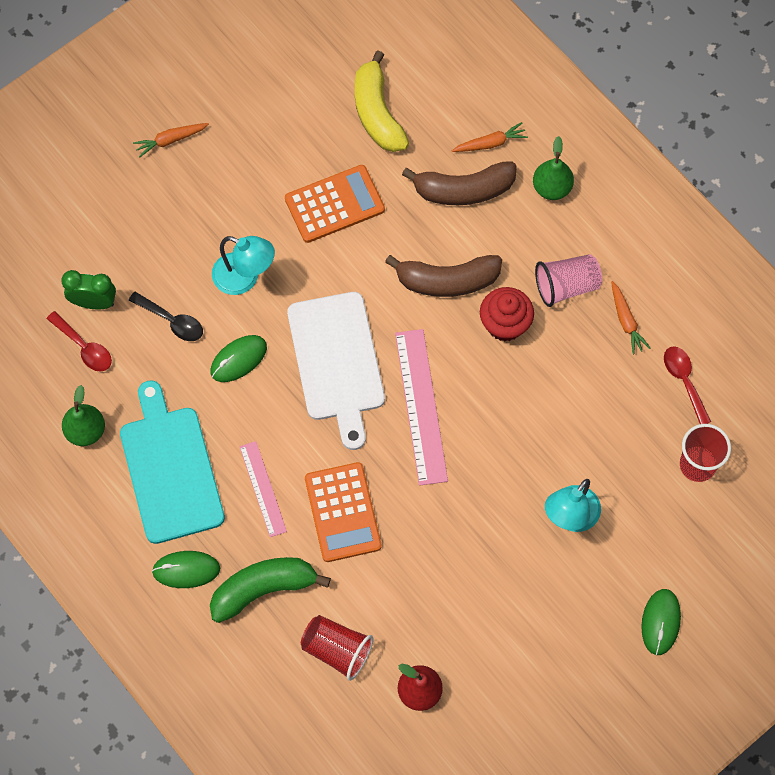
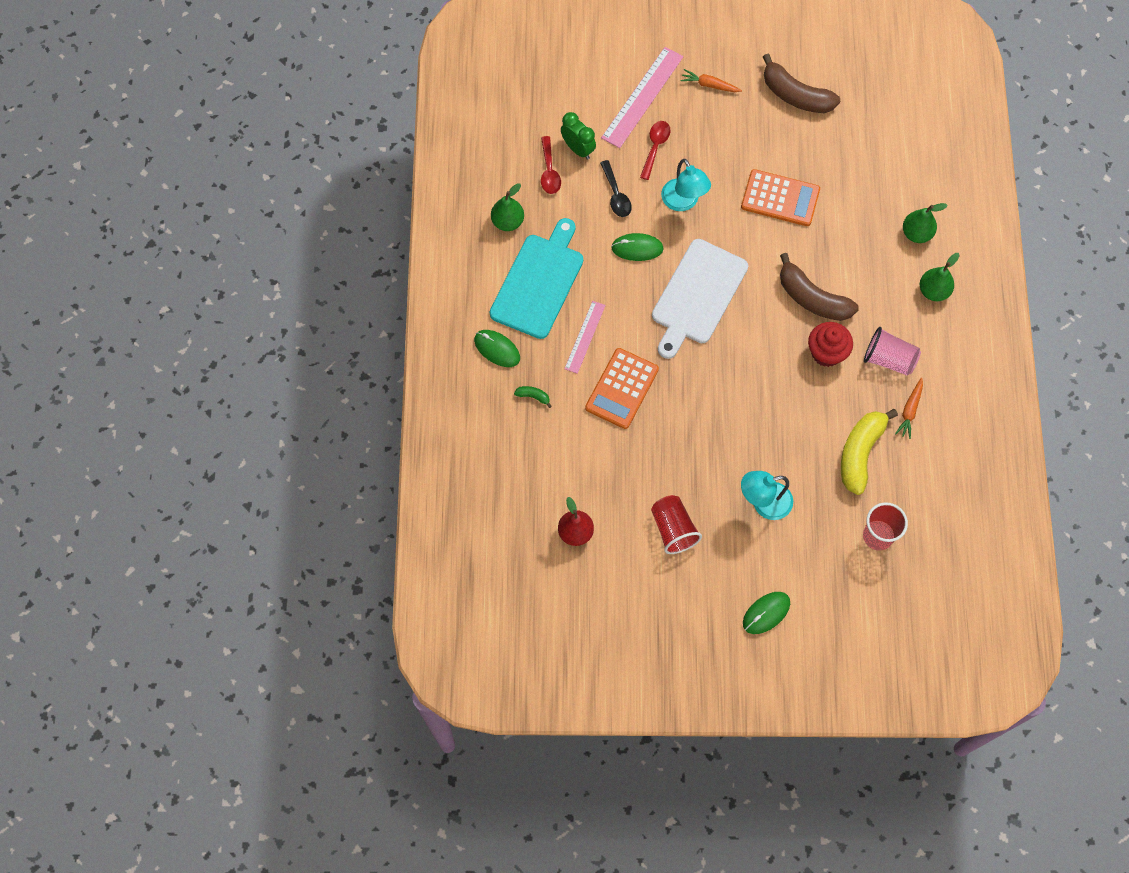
camera: 40 degrees right, 0 degrees up
(263, 589) = (533, 396): green banana -> green banana, size x0.41
(337, 650) = (546, 467): red cup -> red cup (673, 529)
(377, 113) = (857, 162): yellow banana -> yellow banana (860, 453)
(421, 406) = (727, 362): pink ruler -> pink ruler (642, 97)
(464, 190) = (873, 250): brown banana -> brown banana (795, 95)
(490, 143) = (916, 233): orange carrot -> green pear
(684, 381) = (915, 477): red spoon -> red spoon (655, 147)

